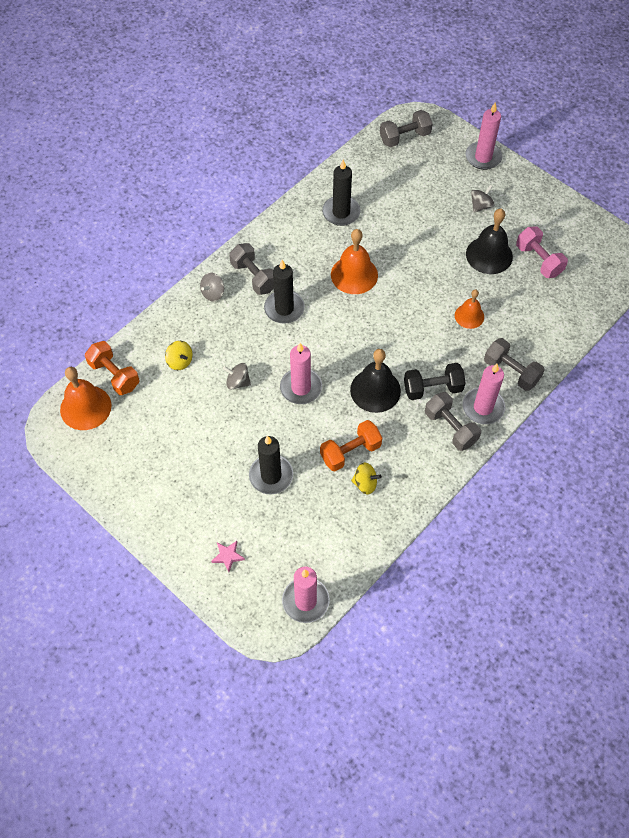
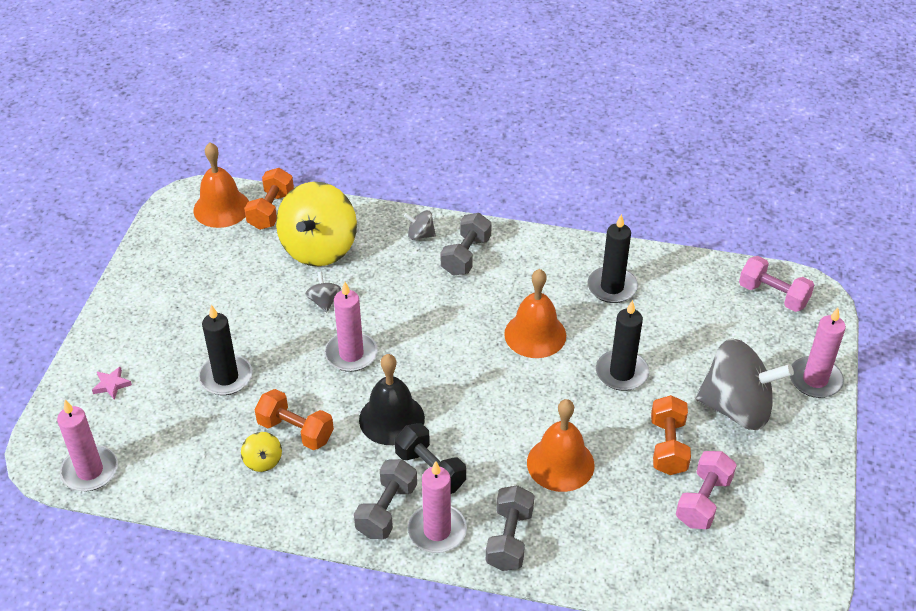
camera: 60 degrees right, 15 degrees down
(180, 361) = (319, 248): yellow spinning top -> yellow spinning top, size x2.38
(284, 309) = (443, 297): black candle -> black candle (621, 373)
(404, 137) = (773, 295): grey dumbbell -> pink dumbbell
(469, 316) = (560, 463): orange bell -> orange bell, size x1.63
(480, 206) = (736, 408): grey spinning top -> grey spinning top, size x2.38
(489, 255) = (668, 446): black bell -> orange dumbbell

